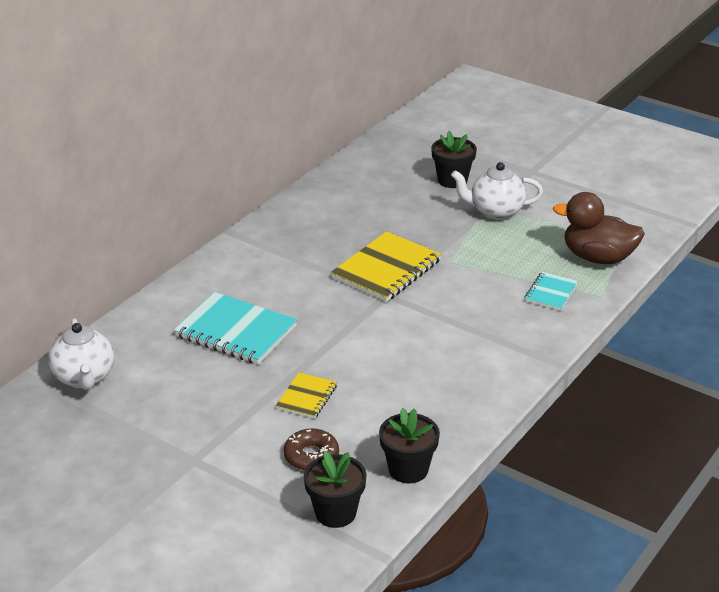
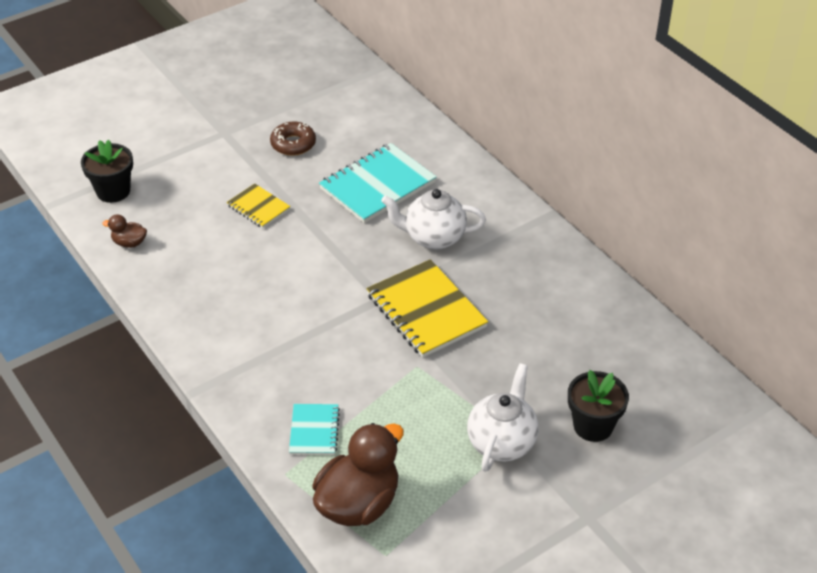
camera: 110 degrees right, 10 degrees up
(84, 378) = (361, 94): white teapot -> white teapot (433, 238)
(311, 456) = (184, 193): brown donut -> brown donut (293, 144)
(408, 469) = (129, 243): black flower pot -> brown duck
(551, 293) = (314, 431): turquoise notebook -> turquoise notebook turned 45 degrees clockwise

